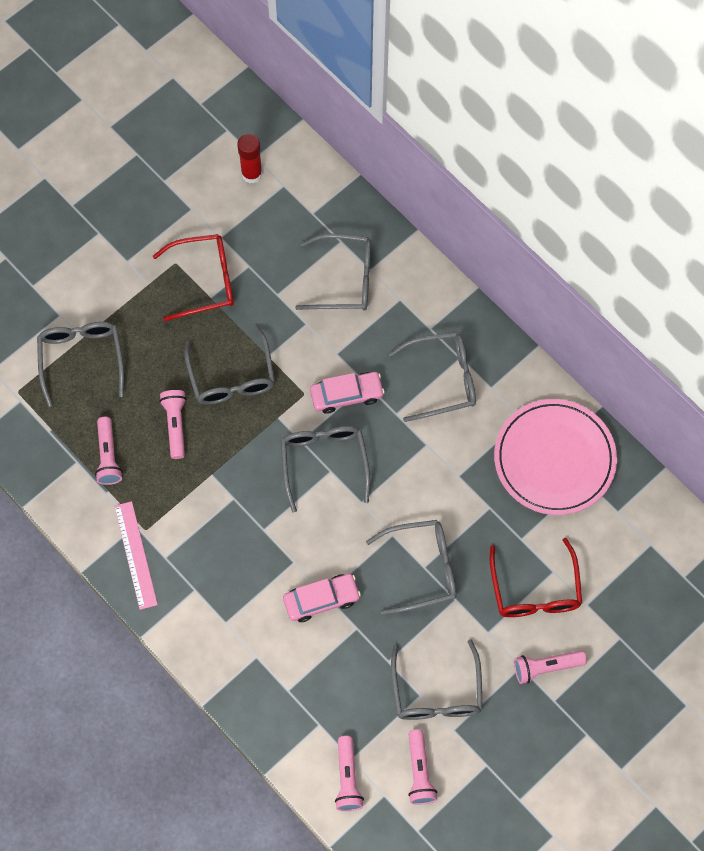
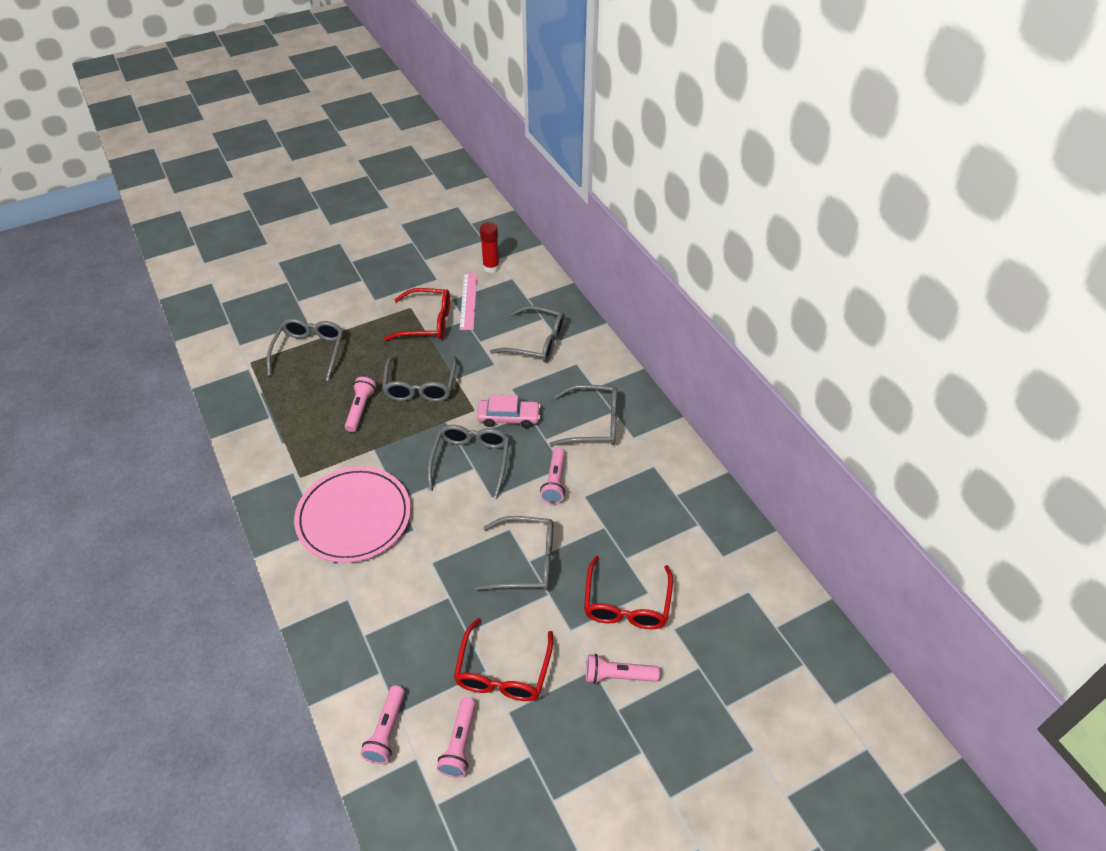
camera: 15 degrees right, 20 degrees down
(108, 456) = (296, 419): pink flashlight -> pink flashlight (555, 482)
(135, 555) = (282, 493): pink ruler -> pink ruler (468, 300)
(321, 600) = (426, 565): pink car -> none
(436, 691) = (503, 671): grey glasses -> red glasses
(554, 459) = (674, 501): pink plate -> pink plate (354, 517)

